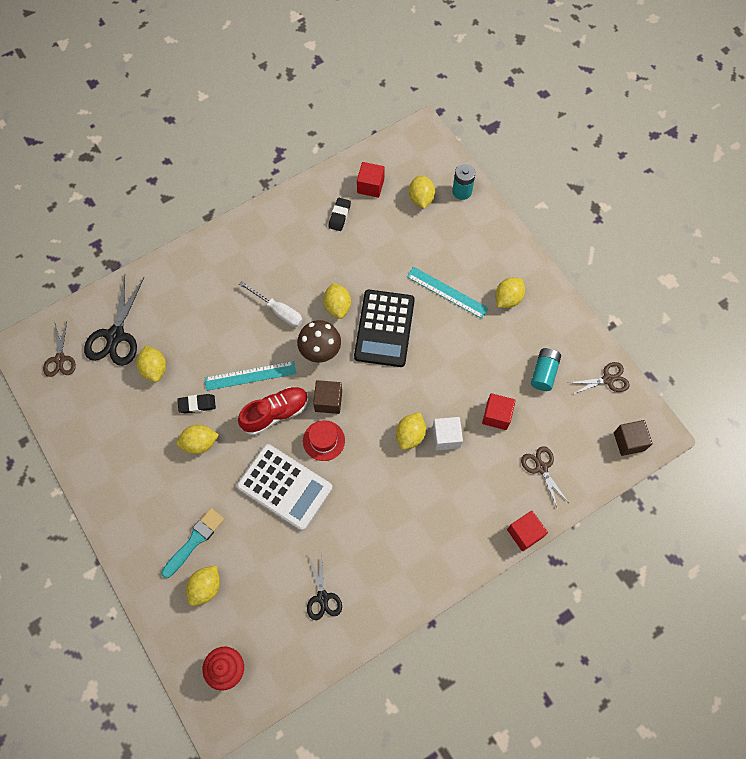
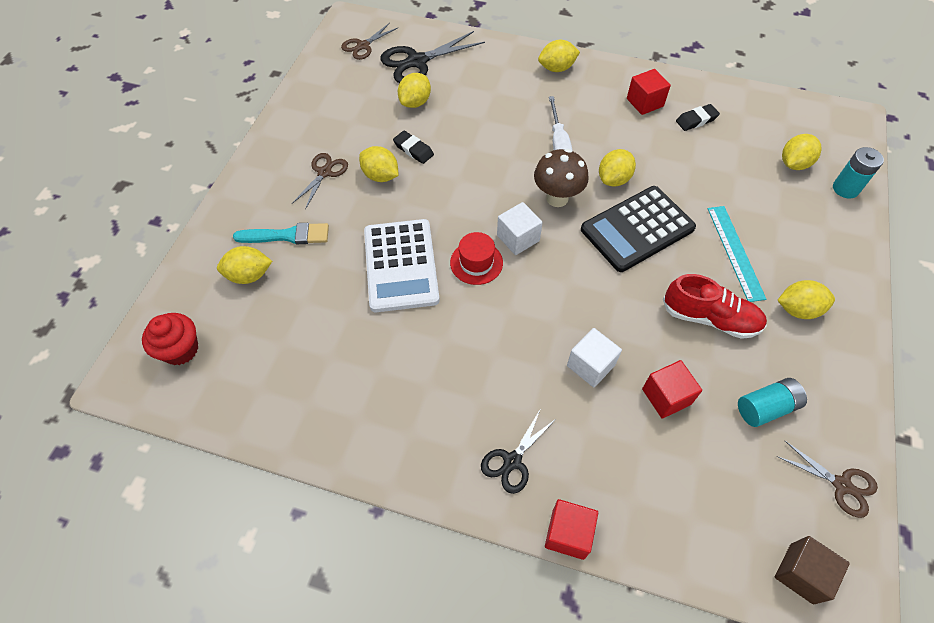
camera: 50 degrees right, 10 degrees down
(250, 375) = (478, 165): turquoise ruler -> none
(275, 413) = (463, 208): red shoe -> red shoe (710, 318)
(322, 597) = (318, 379): black scissors -> black scissors (512, 461)
(328, 401) = (518, 238): brown cube -> white cube
(370, 186) = (752, 121): red cube -> red cube (644, 102)
(410, 435) = (558, 331): yellow lemon -> yellow lemon (556, 68)
(541, 467) = (660, 491): brown scissors -> brown scissors (324, 172)

